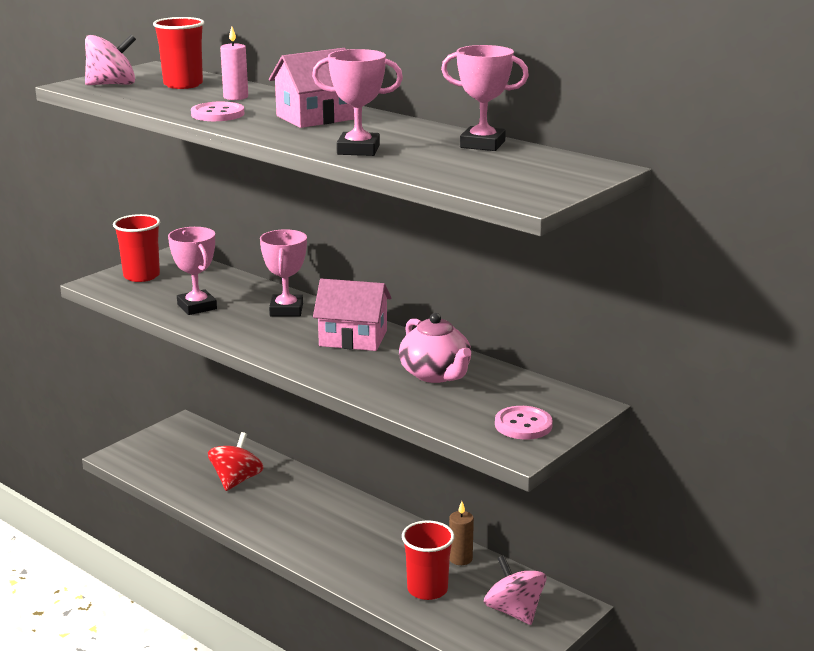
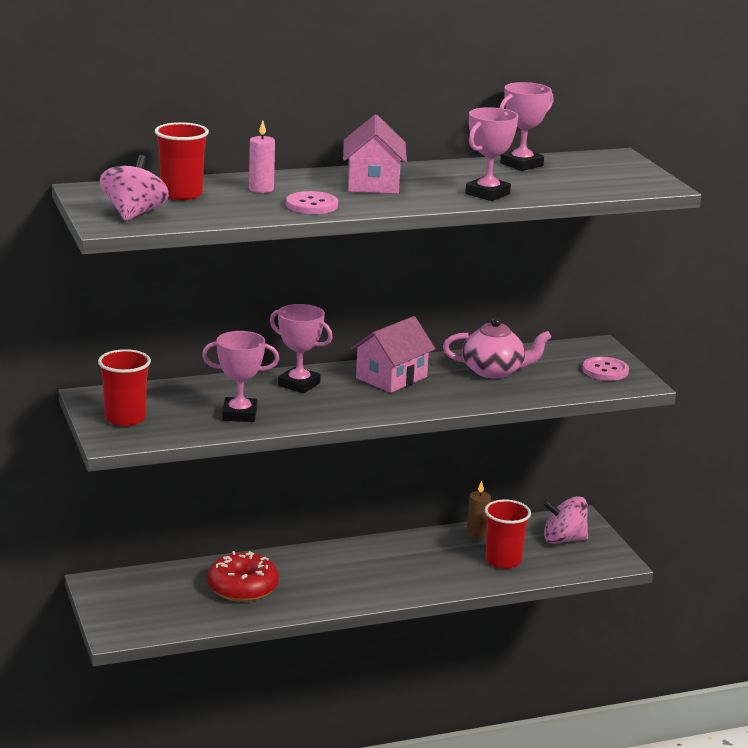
camera: 60 degrees left, 0 degrees up
(236, 480) = (242, 588): red spinning top -> red donut

